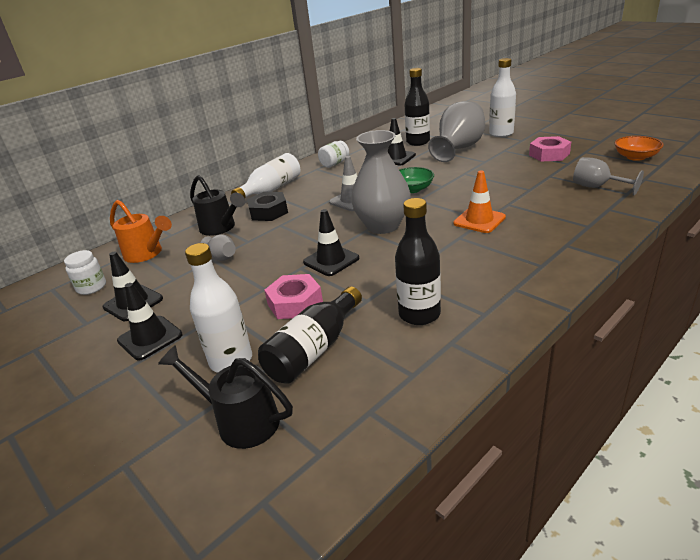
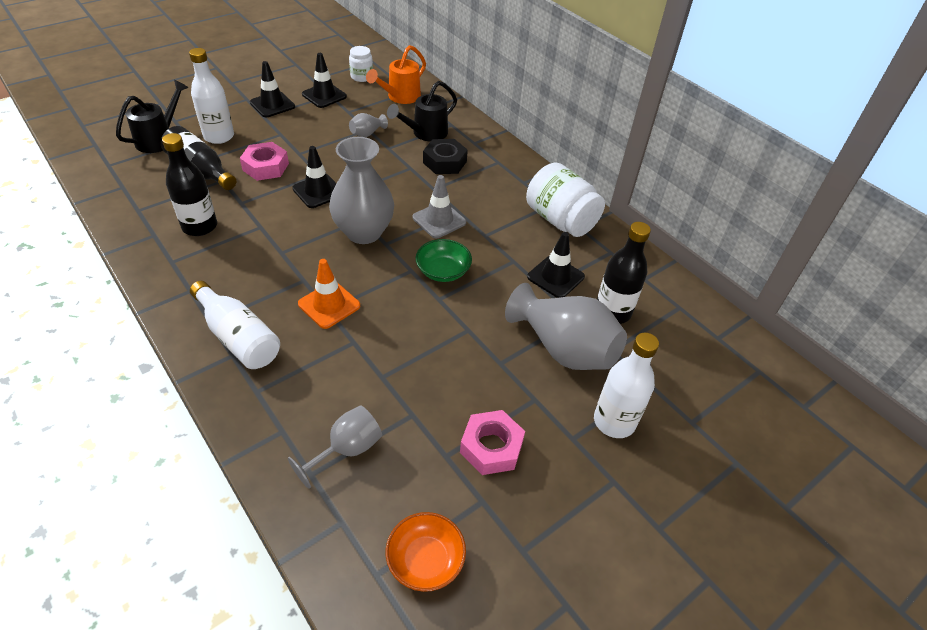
camera: 90 degrees right, 15 degrees up
(271, 189) = (502, 167): white bottle -> white bottle (238, 337)
(334, 164) = (560, 220): white jar -> white jar, size x1.83

